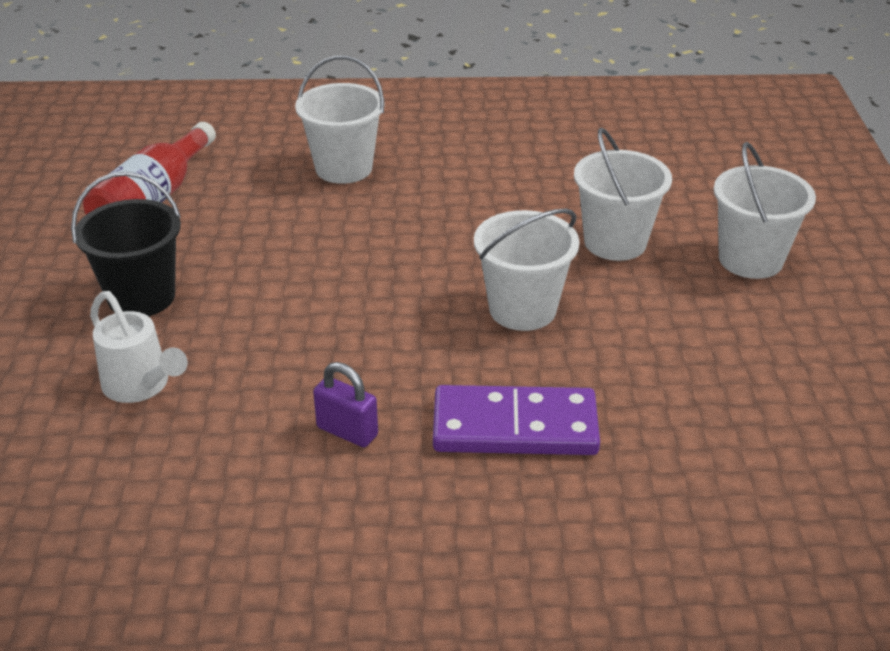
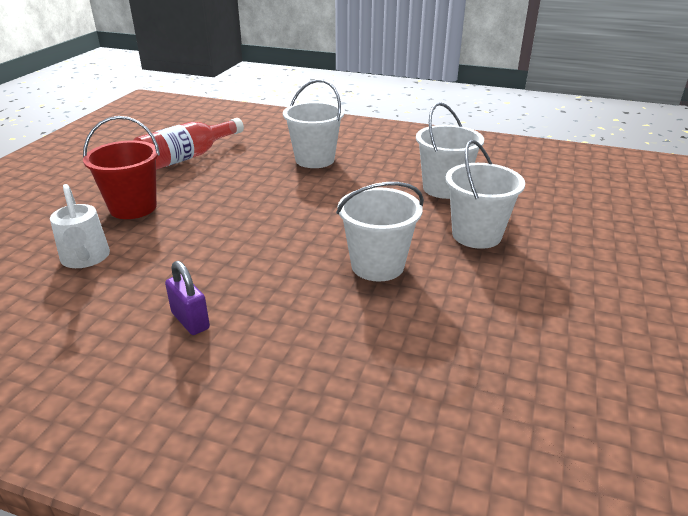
camera: 20 degrees right, 5 degrees down
(141, 297) = (133, 208): black bucket -> red bucket
(515, 426) = (316, 348): purple domino -> none
(750, 259) = (583, 267): white bucket -> white bucket (444, 188)

